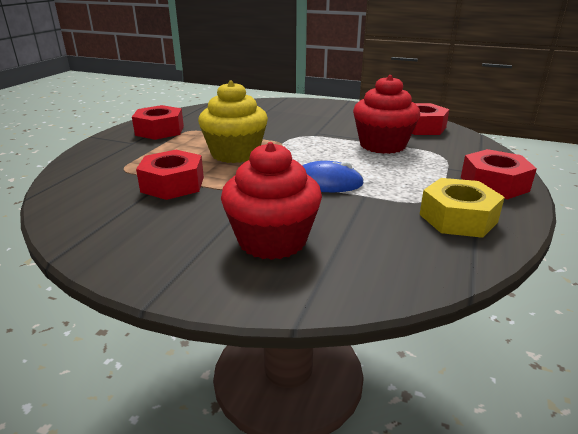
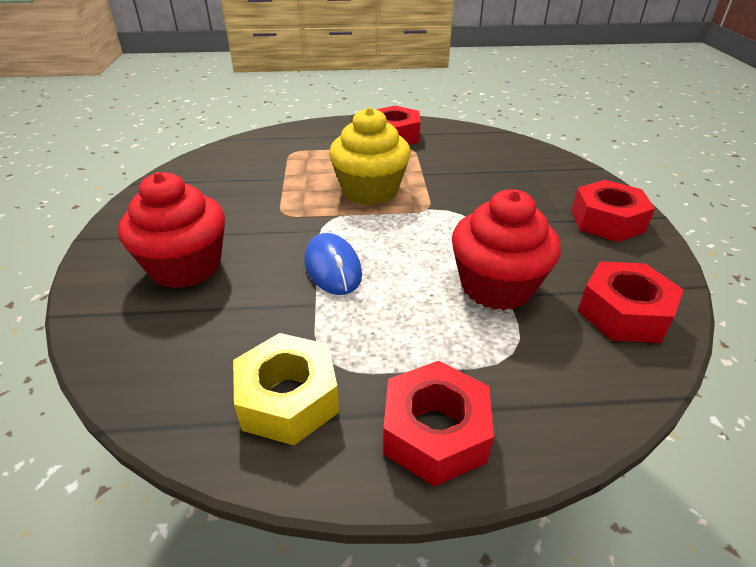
camera: 65 degrees right, 10 degrees up
(173, 184) = (275, 183): red nut -> red nut (607, 221)

